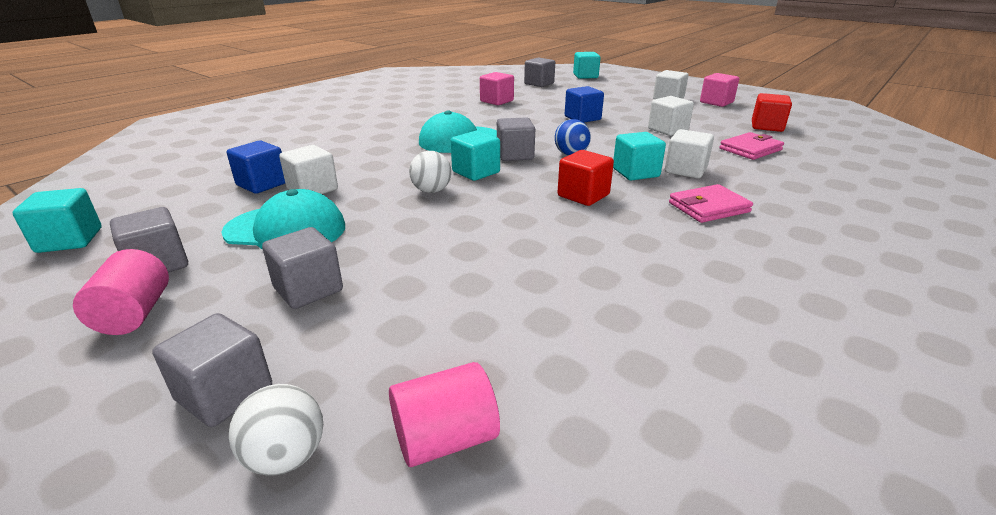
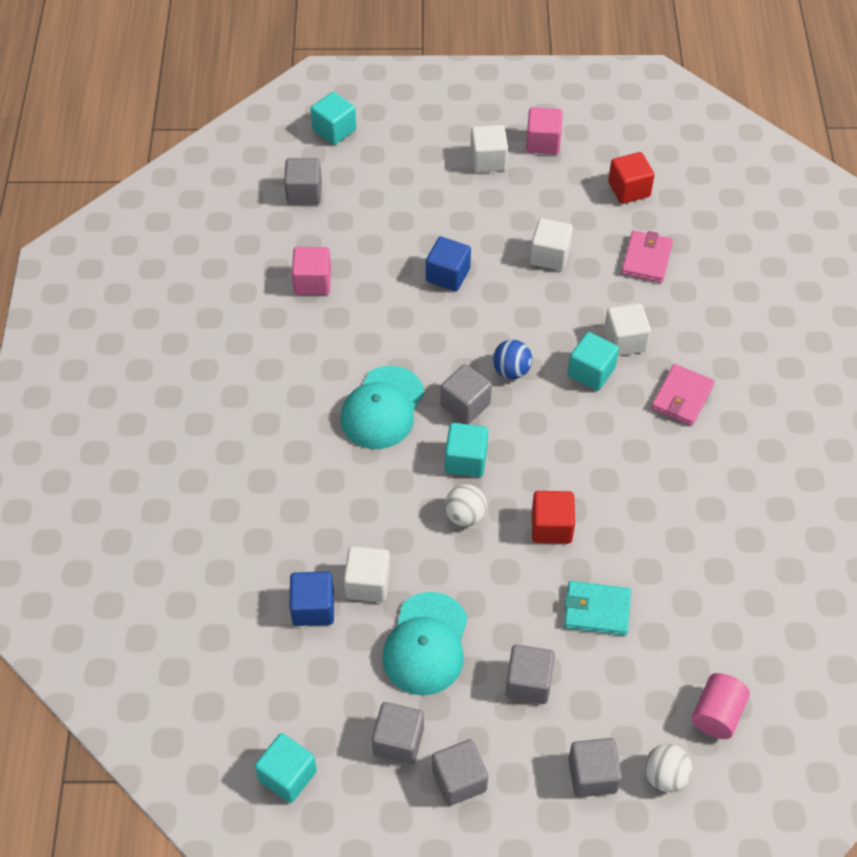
camera: 40 degrees left, 25 degrees up
(134, 314) = (459, 780): pink cylinder -> grey cube
(286, 229) = (426, 644): turquoise cap -> turquoise cap turned 135 degrees clockwise
(446, 279) = (597, 610): none -> turquoise wallet
(583, 195) = (584, 440): red cube -> red cube (551, 527)

